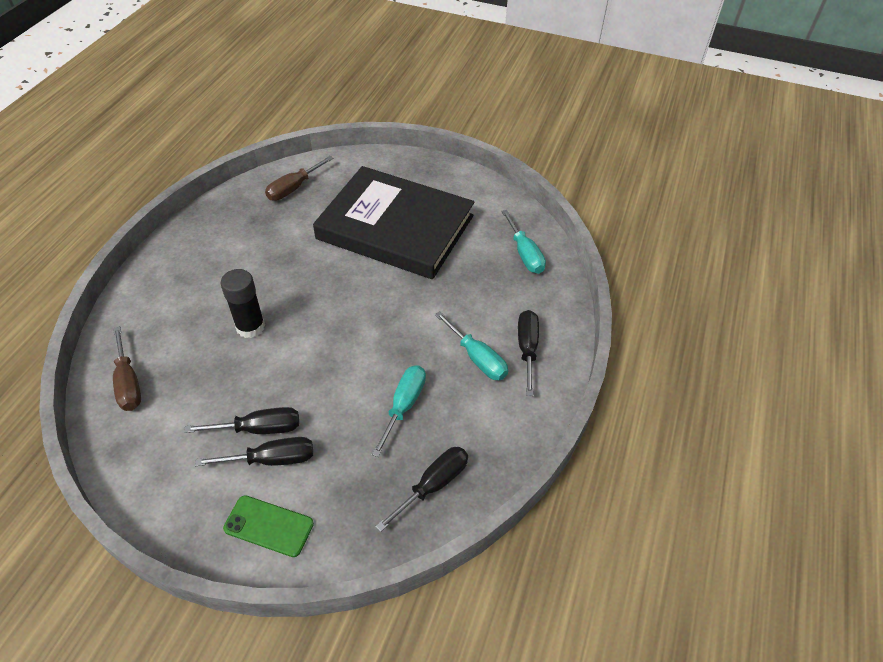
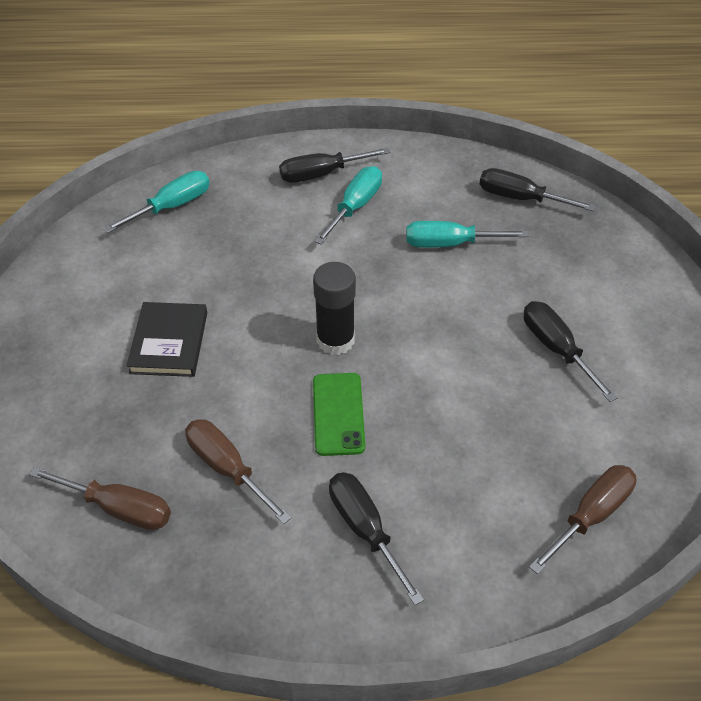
camera: 110 degrees left, 0 degrees up
(250, 327) = (428, 426): black glue stick -> black glue stick (335, 340)
(269, 526) = (645, 294): green phone -> green phone (338, 414)
(272, 459) = (581, 322): black screwdriver -> black screwdriver (365, 529)
(288, 231) = (227, 468): none -> brown screwdriver
(395, 227) = (169, 342): black book -> black book, size x0.43

